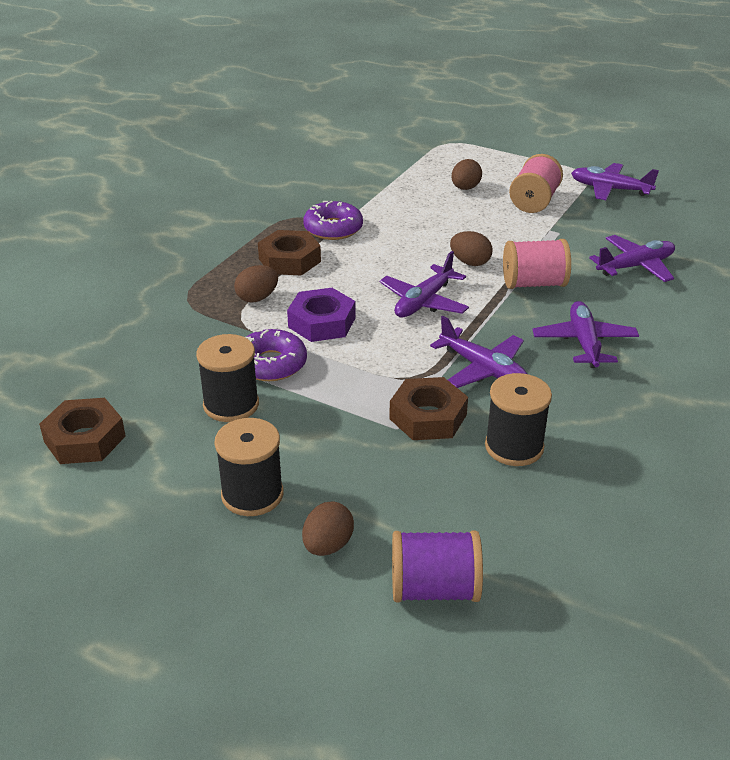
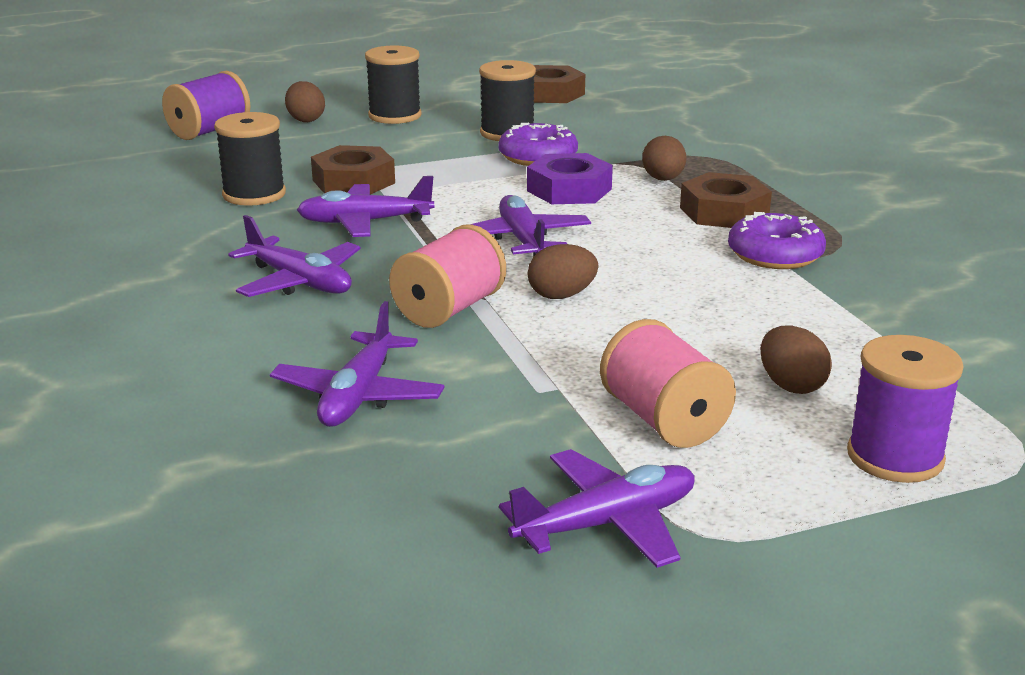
camera: 130 degrees right, 10 degrees down
(485, 160) = (895, 457): none -> purple spool

